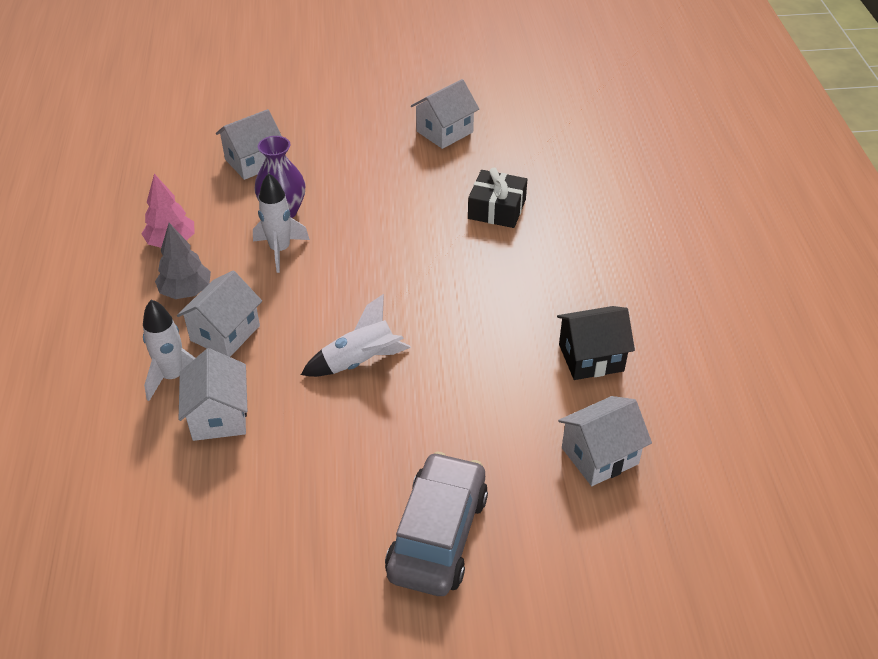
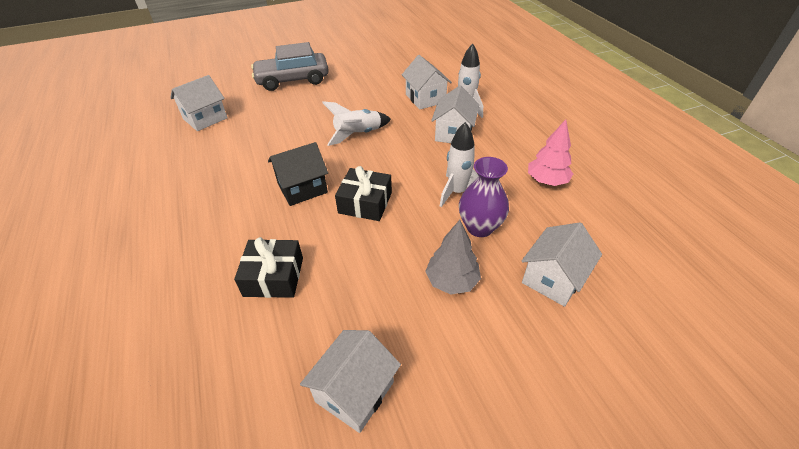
camera: 165 degrees right, 0 degrees up
(186, 291) = (501, 151): grey tree -> grey tree (451, 281)
(388, 259) = (365, 203): none -> black gift
(437, 535) = (292, 80): grey car -> grey car turned 75 degrees clockwise
(591, 357) = (200, 164): black house -> black house (302, 188)

